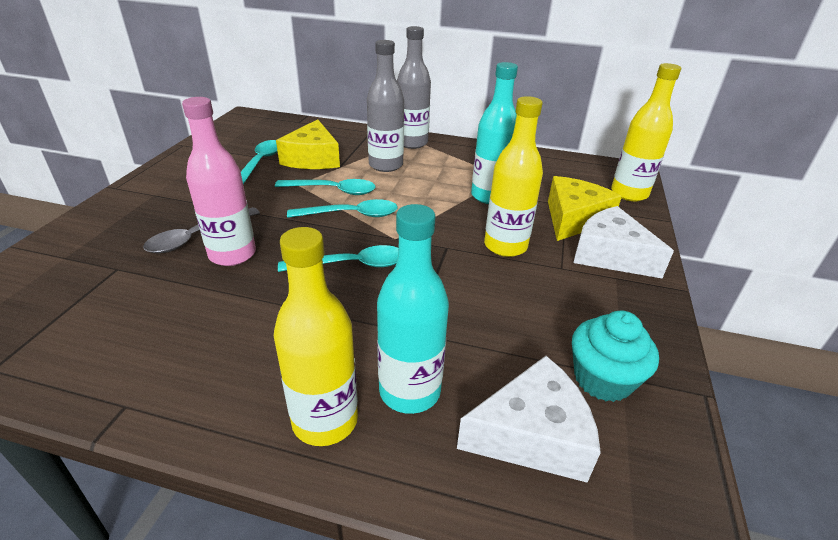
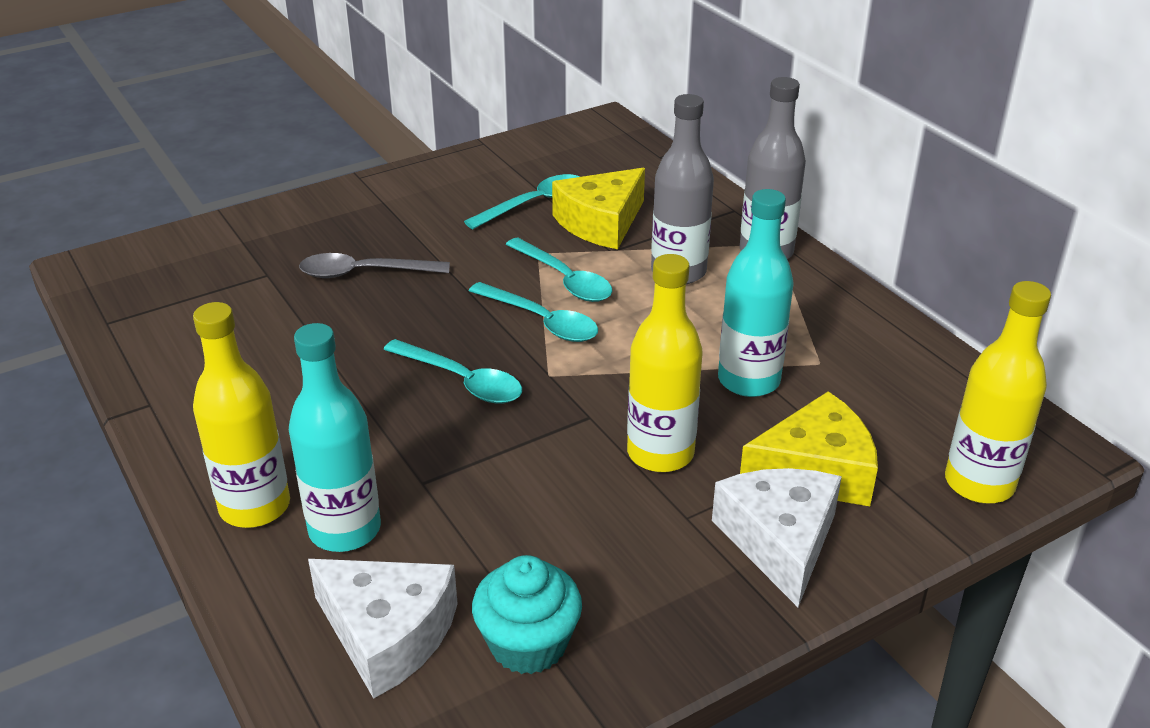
camera: 45 degrees right, 0 degrees up
(232, 254) = (371, 309): pink bottle -> none

